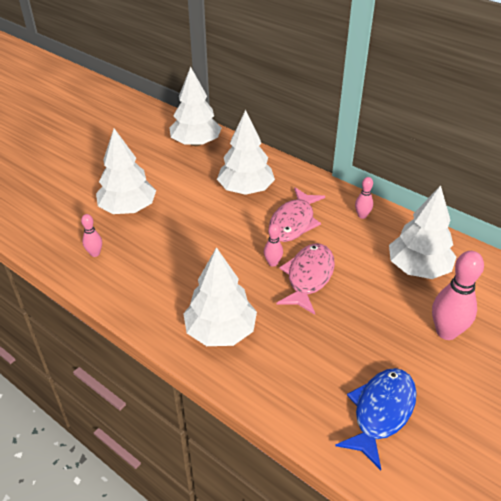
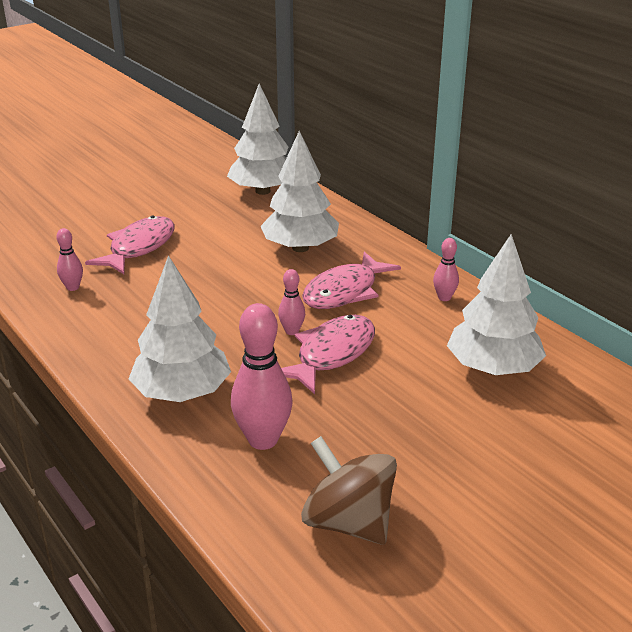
camera: 15 degrees right, 10 degrees down
(128, 208) = (139, 247): white tree -> pink fish
(381, 412) = (348, 522): blue fish -> brown spinning top
(446, 332) = (494, 448): pink bowling pin -> pink bowling pin (263, 440)

